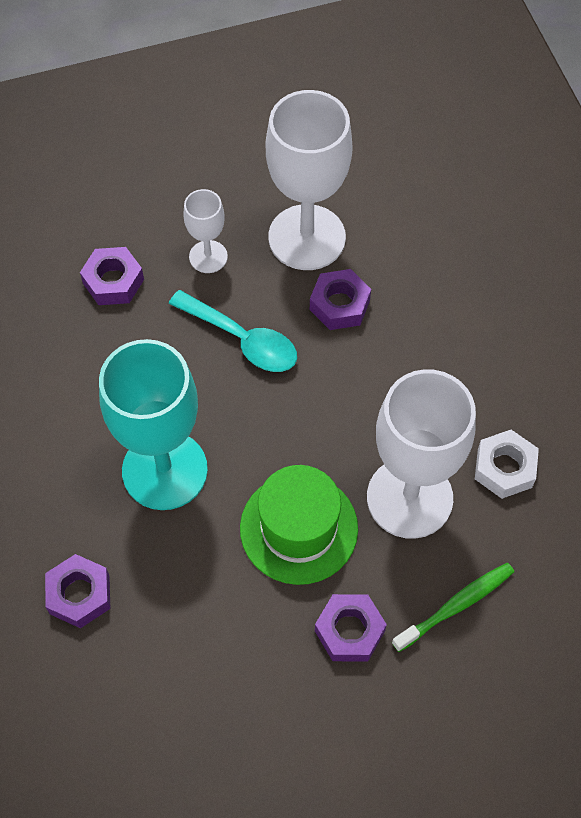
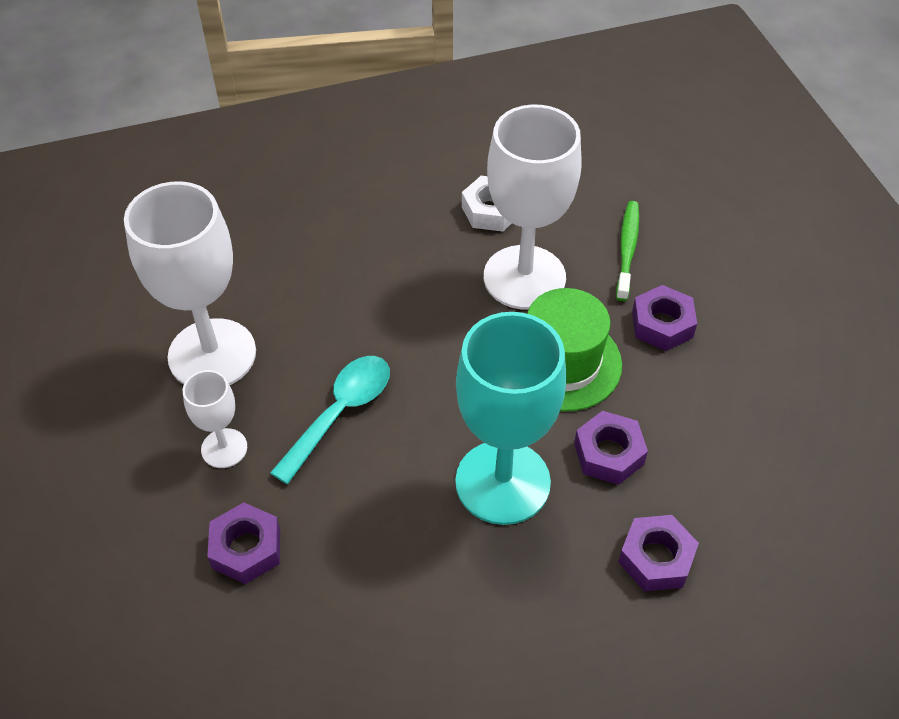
camera: 90 degrees left, 10 degrees down
(339, 305) = (303, 327): purple nut -> purple nut (609, 453)
(456, 605) = (627, 249): green toothbrush -> green toothbrush turned 45 degrees clockwise

